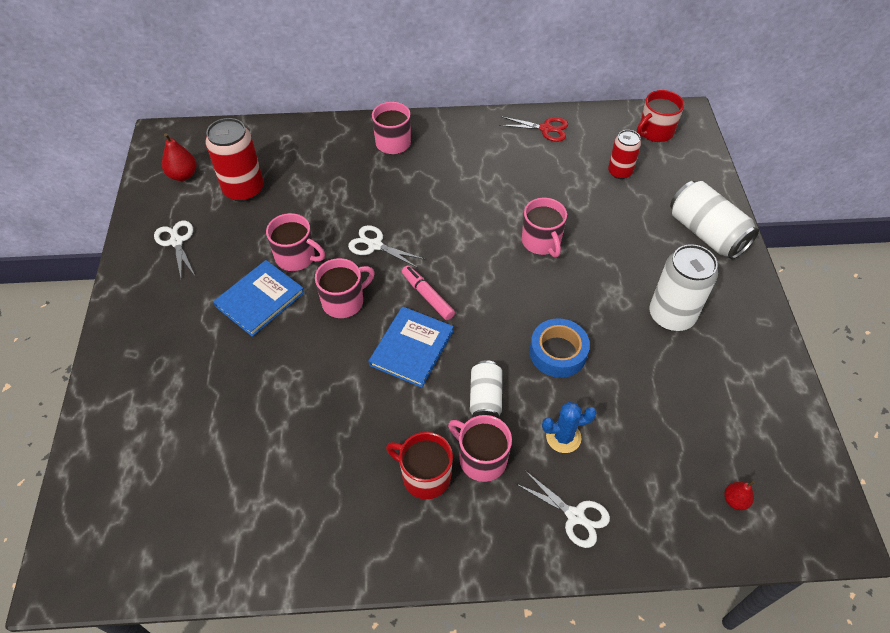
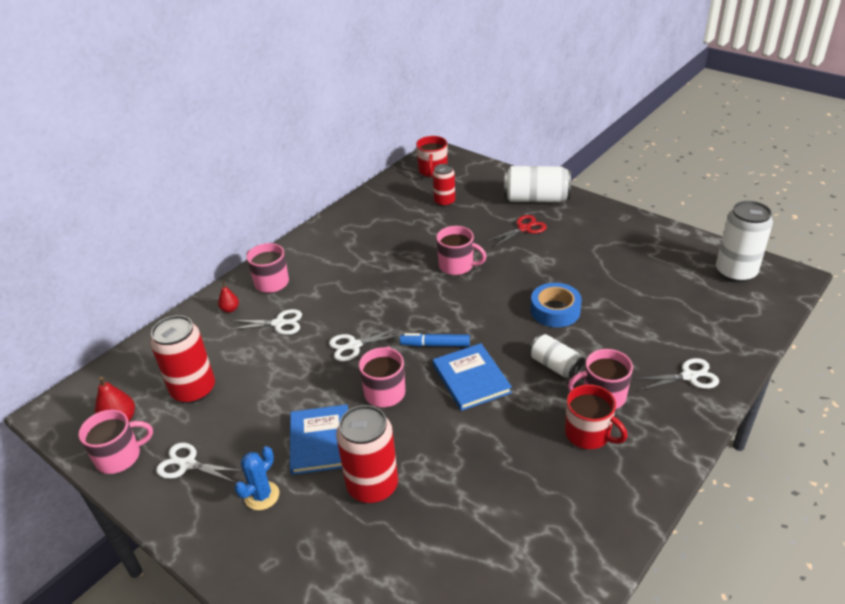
camera: 45 degrees left, 15 degrees down
(244, 362) = (372, 486): none -> red can
(296, 257) = (307, 396): pink mug -> pink mug (120, 456)
(354, 182) = (279, 323): none -> white scissors
(425, 476) = (588, 434): red mug -> red mug turned 120 degrees counterclockwise
(427, 296) = (435, 345): pink marker -> blue marker
(545, 129) = (365, 209): red scissors -> red scissors (524, 228)
(563, 437) = (624, 347): blue cactus -> blue cactus (262, 496)
(671, 315) = (580, 248): white can -> white can (735, 272)
(735, 500) = (737, 302): red pear -> red pear (230, 309)

